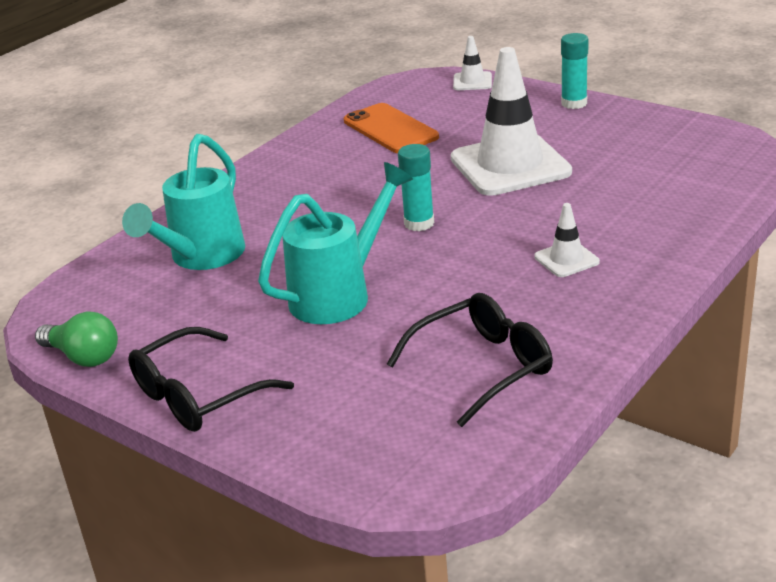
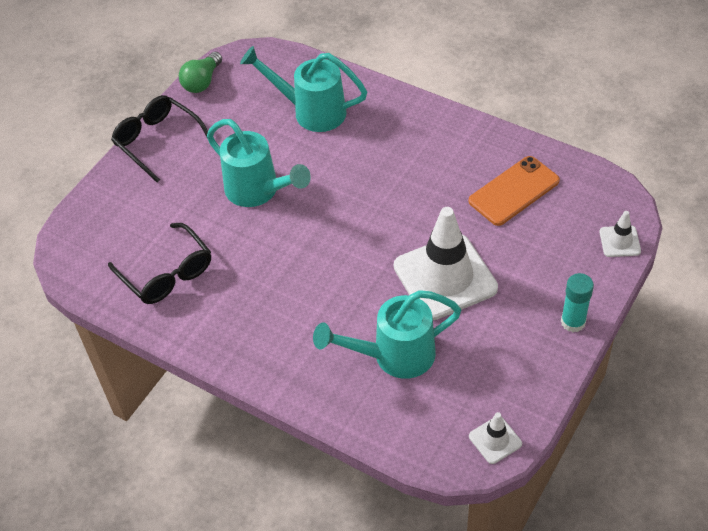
camera: 85 degrees right, 20 degrees up
(419, 223) = (351, 225): turquoise glue stick -> none
(566, 259) = (293, 317): white traffic cone -> white traffic cone (495, 440)
(624, 193) = (393, 356): none -> turquoise watering can

